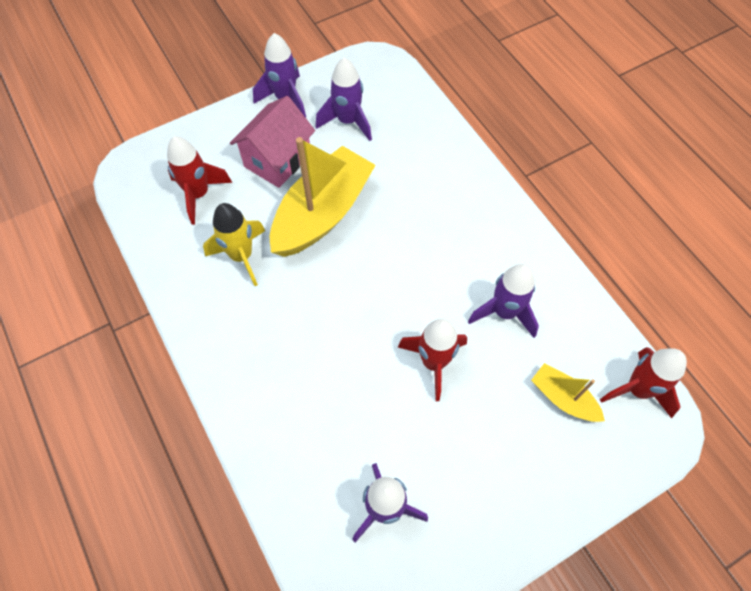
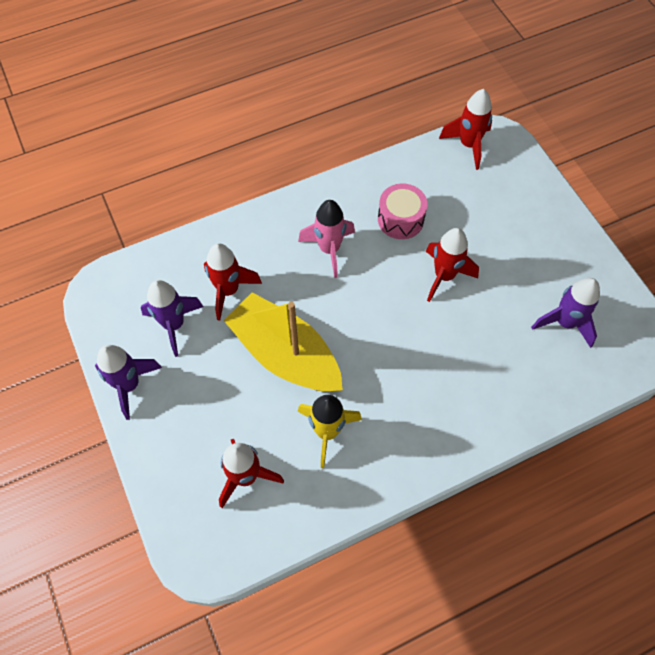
camera: 85 degrees left, 0 degrees up
(278, 160) = (213, 395): pink house -> none
(389, 159) = (228, 290): none -> red rocket
(451, 242) = (329, 249): none -> pink rocket
(504, 312) = (400, 219): purple rocket -> pink drum
(563, 398) = (475, 192): yellow boat -> none

